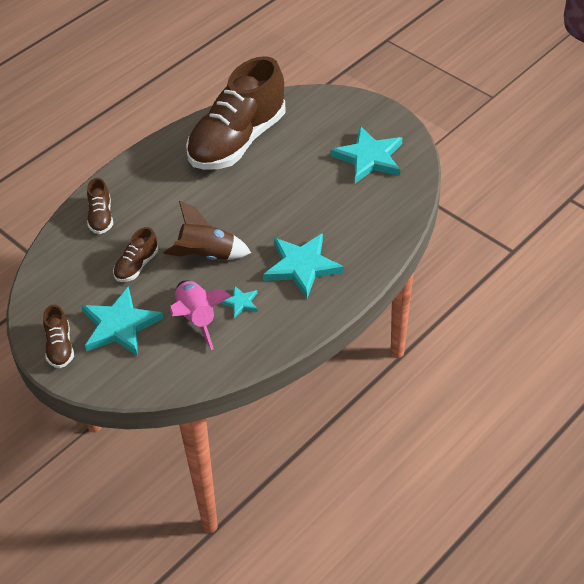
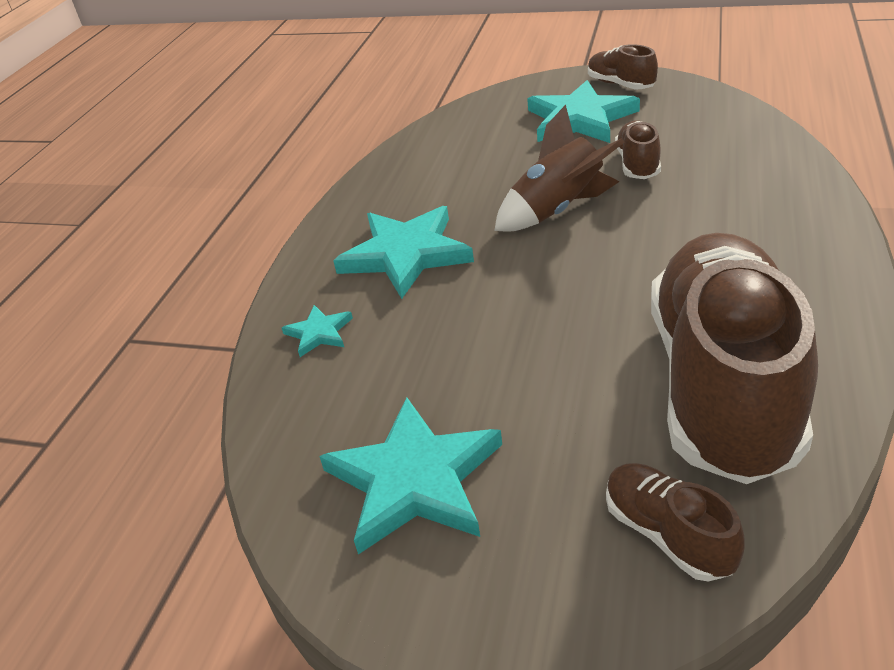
camera: 155 degrees right, 10 degrees down
(101, 217) = (768, 184): brown shoe -> brown shoe (668, 534)
(197, 318) = (496, 157): pink rocket -> none
(240, 303) = (456, 189): turquoise star -> turquoise star (319, 333)

